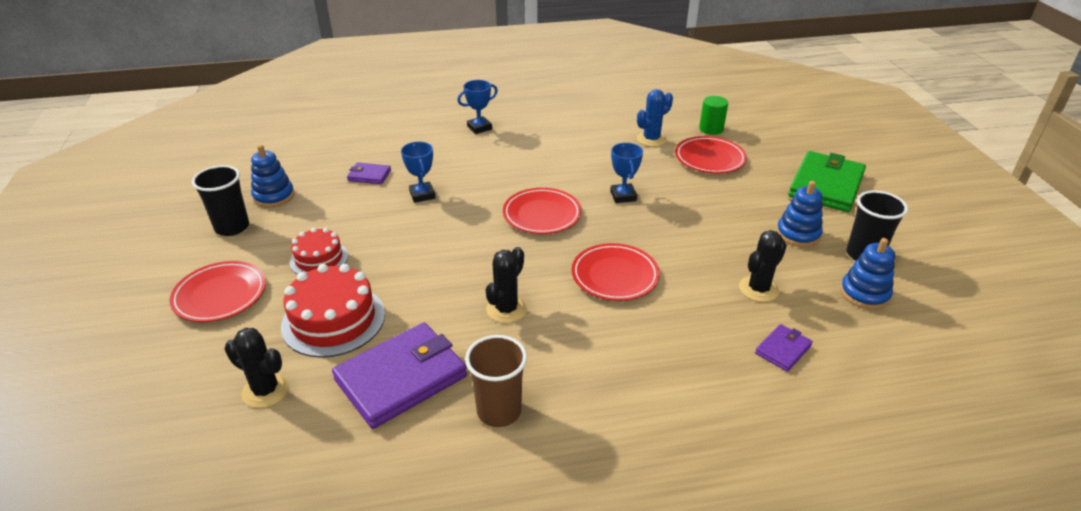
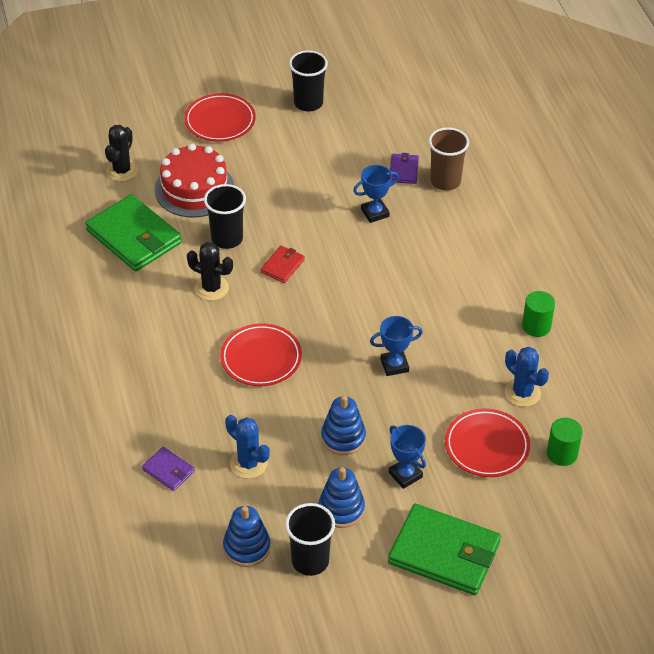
camera: 85 degrees right, 10 degrees up
(274, 196) = (358, 116): blue stacking toy -> blue stacking toy (343, 438)
(319, 259) = (269, 164): red cake -> none
(401, 378) = (134, 237): purple wallet -> green wallet
(429, 295) = (227, 239): none -> black cup
(479, 128) = (517, 239): blue trophy -> blue trophy (405, 475)
(482, 256) = (282, 266): none -> red wallet
(499, 411) = (102, 293): brown cup -> brown cup (445, 181)
(542, 215) = (352, 302): red plate -> none
(579, 128) = (536, 326): none -> green cylinder
(758, 289) = (248, 463): black cactus -> blue cactus

